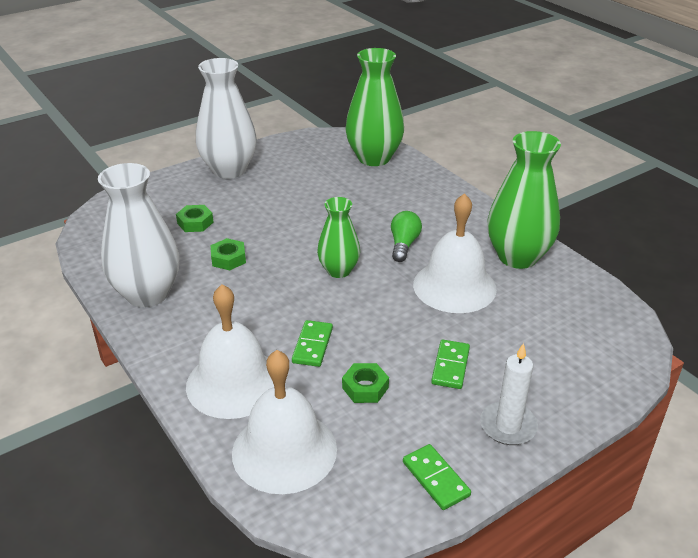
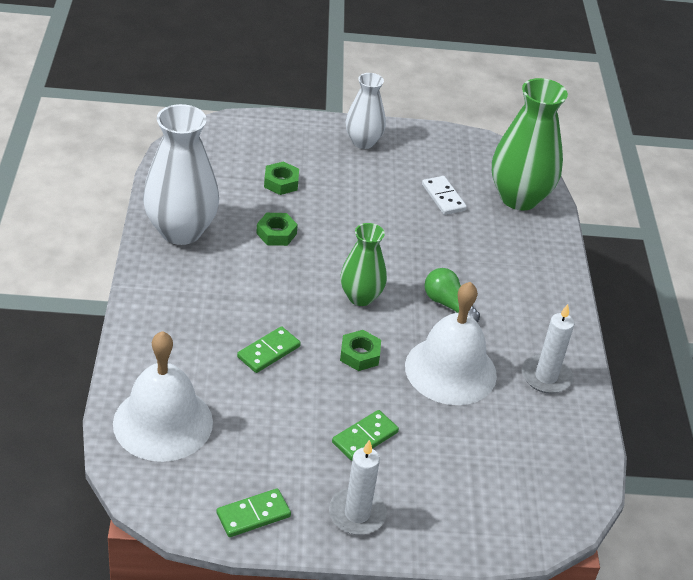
camera: 30 degrees right, 5 degrees up
(229, 170) = (363, 142): white vase -> white vase, size x0.60
(234, 382) = (177, 346): white bell -> none
(324, 180) = (443, 197): none -> white domino
(365, 387) = (274, 412): green nut -> green nut (360, 355)
(403, 245) = (448, 304): green light bulb -> green light bulb turned 90 degrees counterclockwise
(436, 478) = (253, 515): green domino -> green domino turned 60 degrees clockwise
(517, 257) = (546, 377): green vase -> white candle

